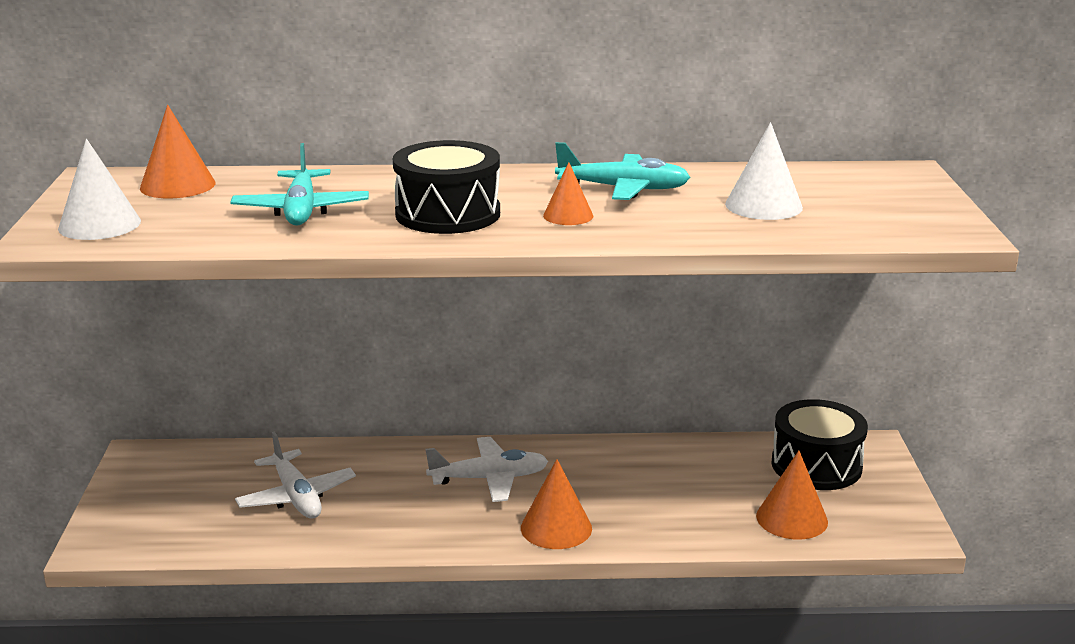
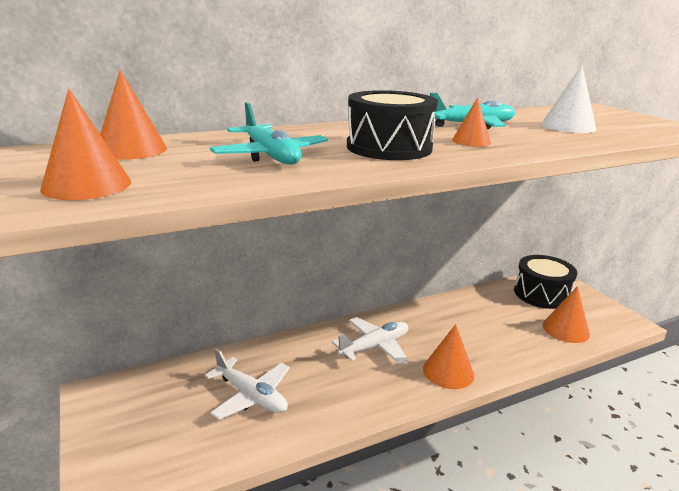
camera: 25 degrees left, 0 degrees up
(99, 224) = (86, 185): white cone -> orange cone

